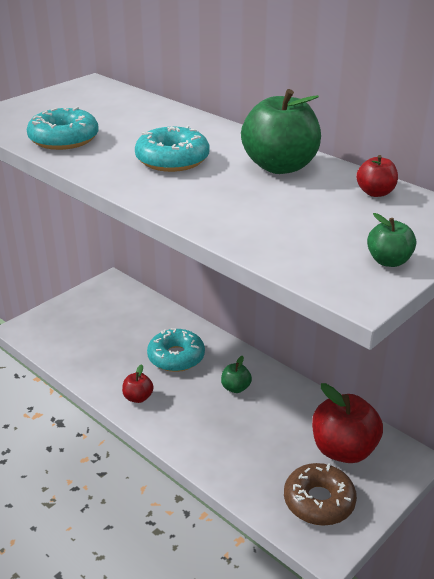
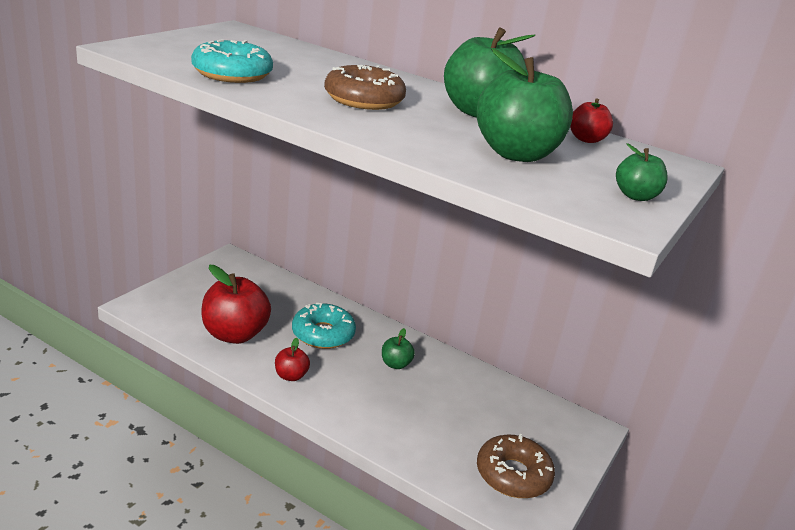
camera: 15 degrees left, 5 degrees down
(172, 160) = (364, 100): turquoise donut -> brown donut
(291, 215) = (516, 154): none -> green apple
(343, 450) = (523, 422): red apple -> red apple (234, 334)

